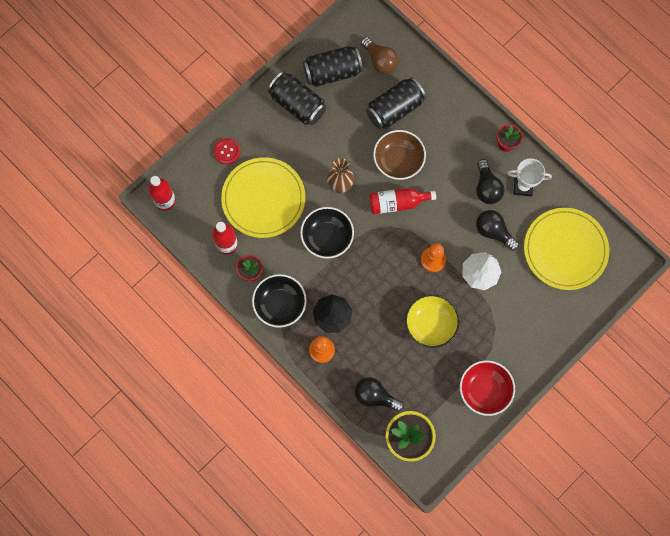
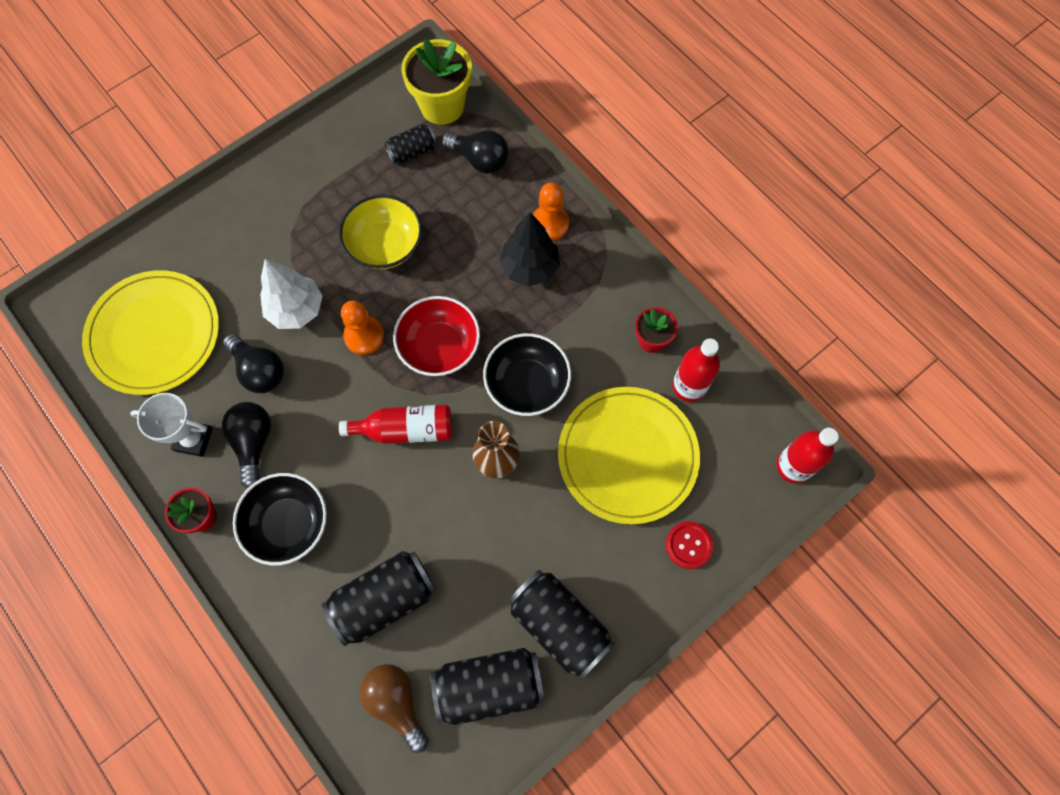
camera: 175 degrees left, 5 degrees down
(280, 304) = (608, 290): black bowl -> black bowl (288, 524)
(398, 160) = (393, 503): brown bowl -> none
(423, 399) = (412, 152): none -> black can
(484, 390) = (324, 155): red bowl -> red bowl (439, 347)

